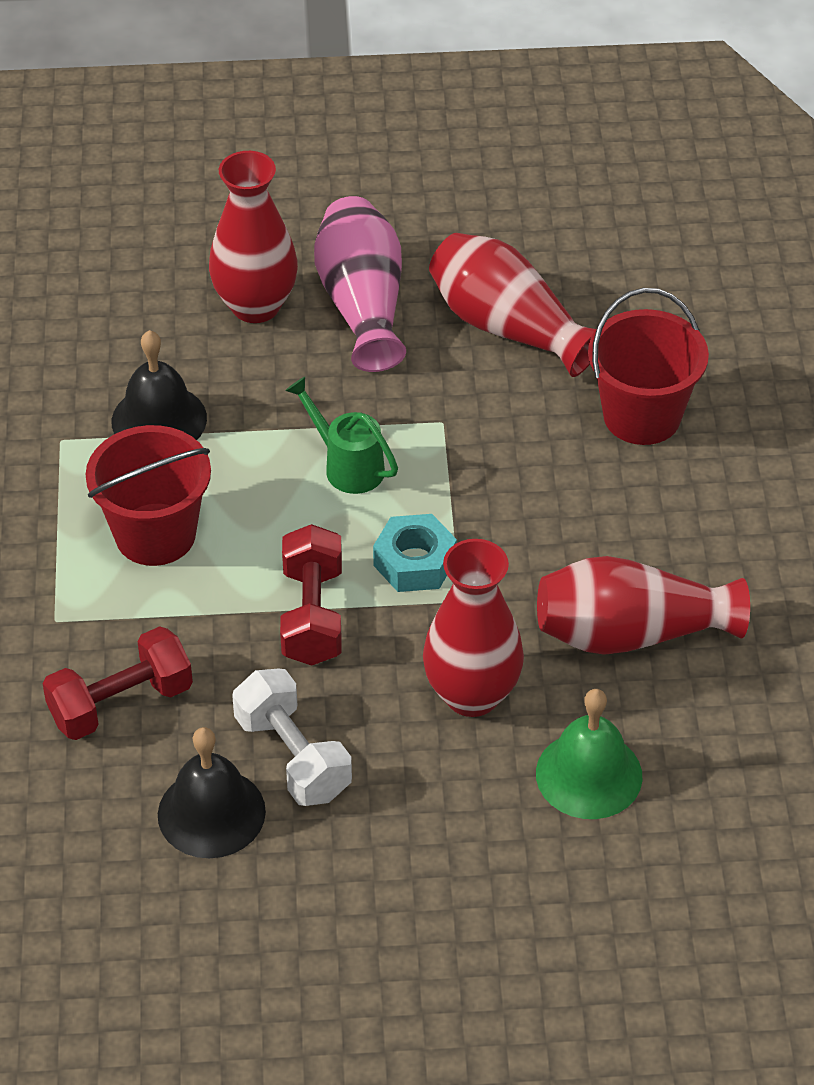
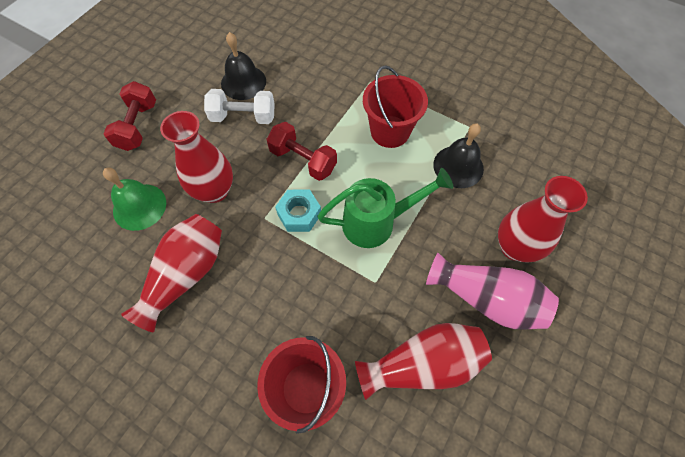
camera: 125 degrees right, 15 degrees up
(121, 703) = (314, 81): red dumbbell -> red dumbbell (138, 126)
(347, 466) = (376, 222): green watering can -> green watering can, size x1.58

